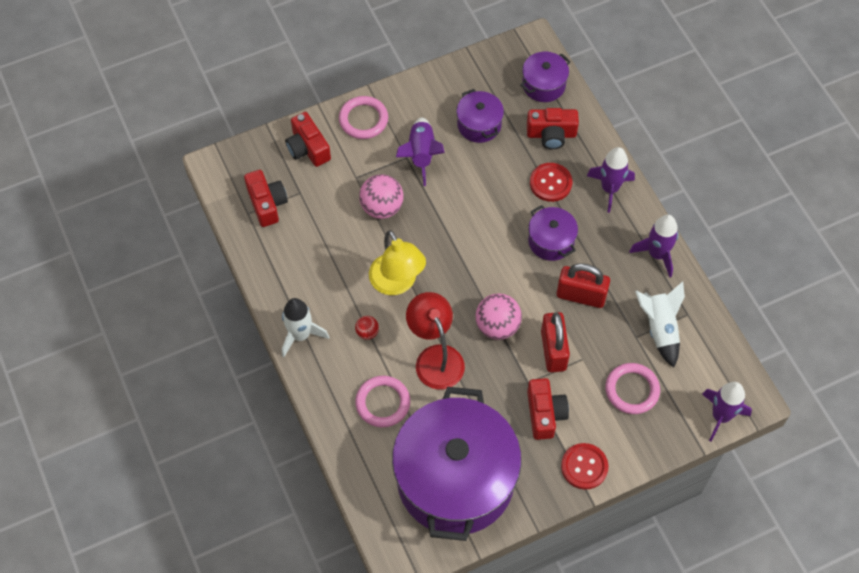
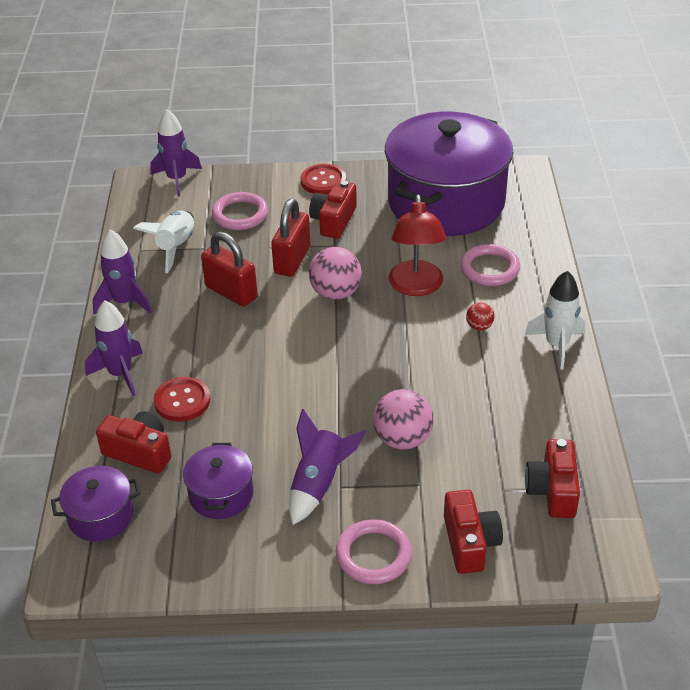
camera: 155 degrees left, 20 degrees down
(397, 283) = (423, 359): yellow lamp -> none
(551, 241) = (225, 346): purple pot -> none

